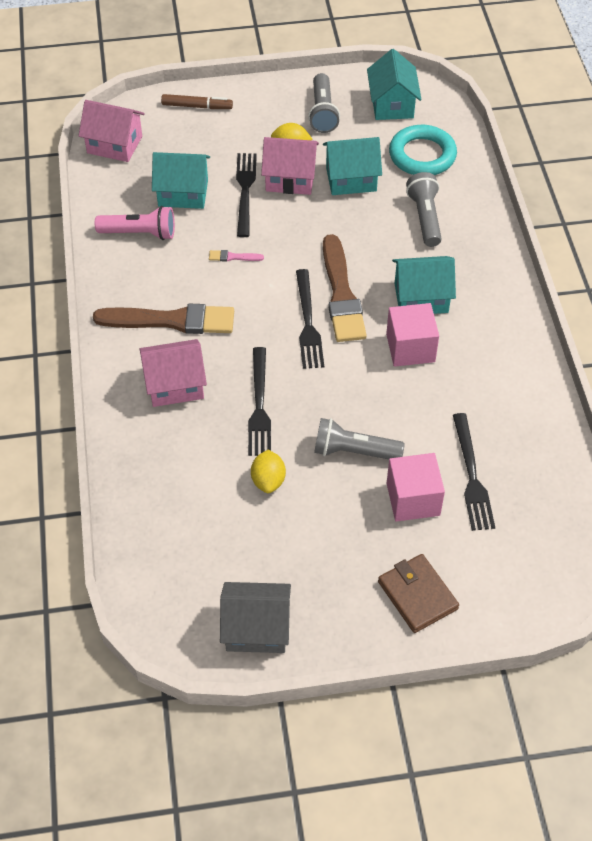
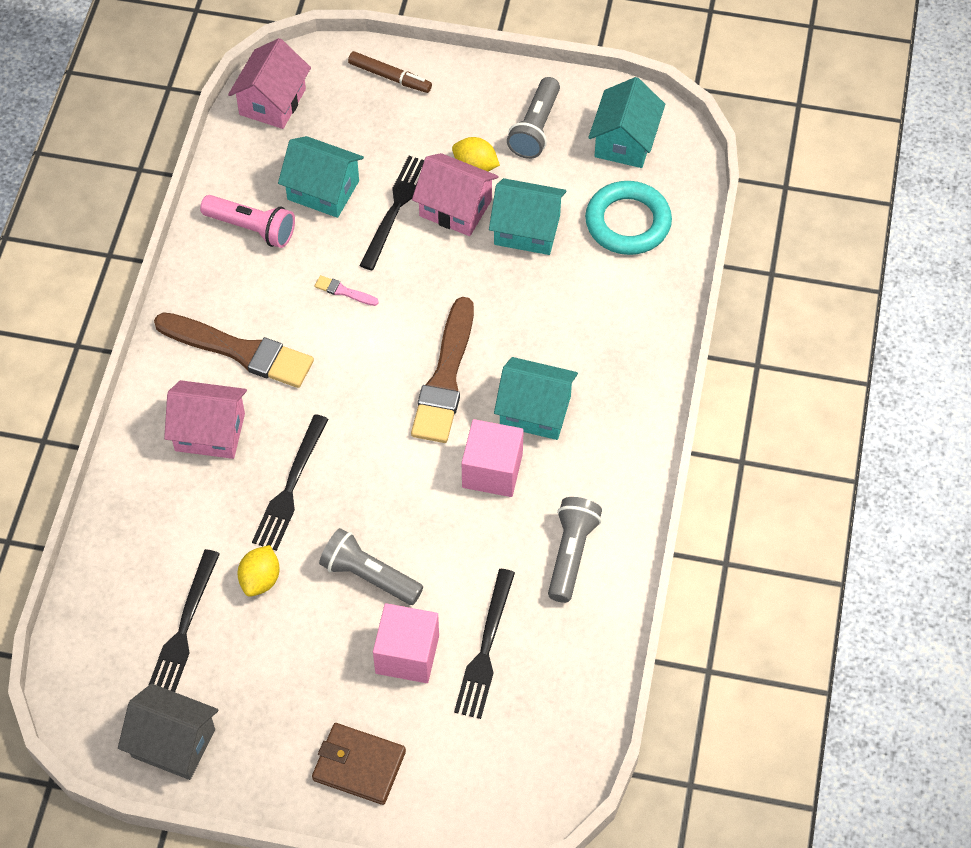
camera: 20 degrees right, 5 degrees up
(114, 145) = (272, 102): pink house -> pink house turned 75 degrees clockwise
(308, 323) = (390, 402): black fork -> black fork (184, 628)
(417, 595) = (359, 765): brown wallet -> brown wallet turned 60 degrees counterclockwise
(425, 218) = (590, 308): grey flashlight -> grey flashlight (571, 554)

